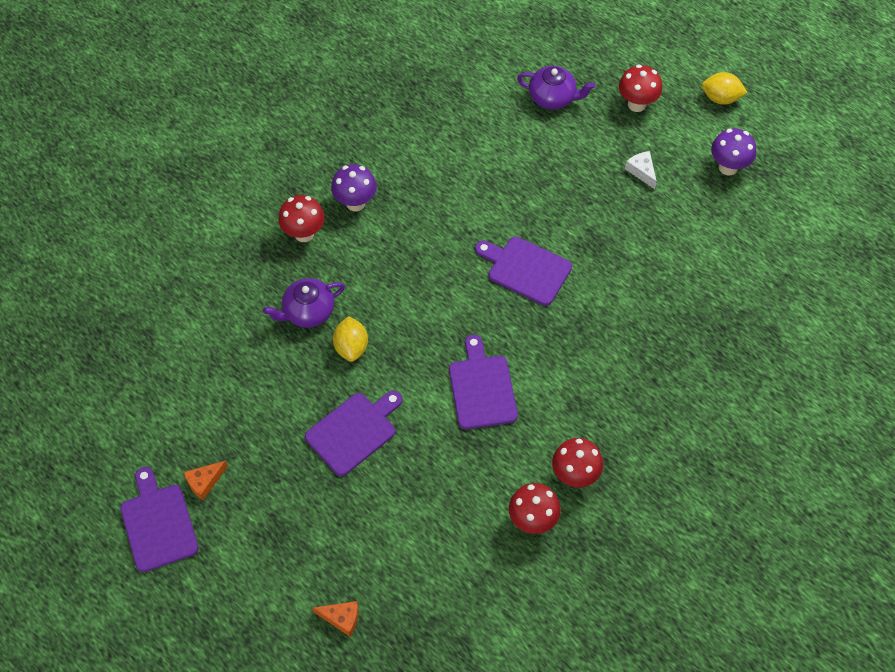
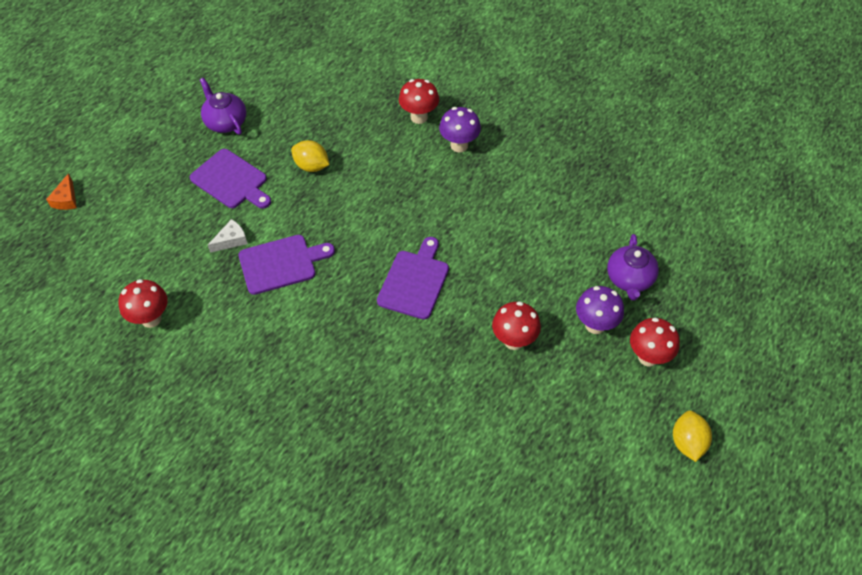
camera: 80 degrees right, 5 degrees down
(158, 524) = (147, 80): purple cutting board -> none
(204, 482) = (182, 99): orange cheese -> none
(308, 312) = (342, 133): purple teapot -> purple teapot (225, 122)
(351, 347) = (311, 166): yellow lemon -> yellow lemon turned 45 degrees clockwise
(574, 475) = (196, 347): red mushroom -> red mushroom (514, 341)
(641, 171) = (559, 370): white cheese -> white cheese (231, 240)
(728, 167) = (590, 457): purple mushroom -> purple mushroom (595, 325)

